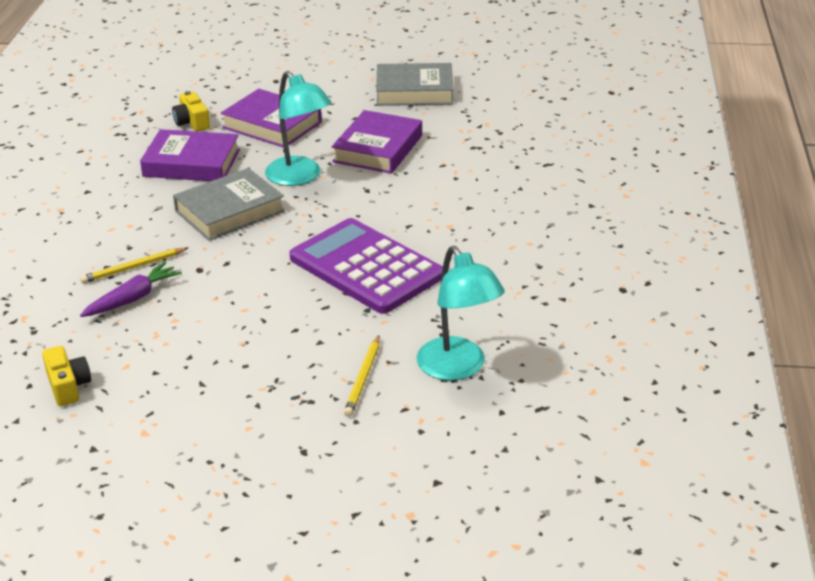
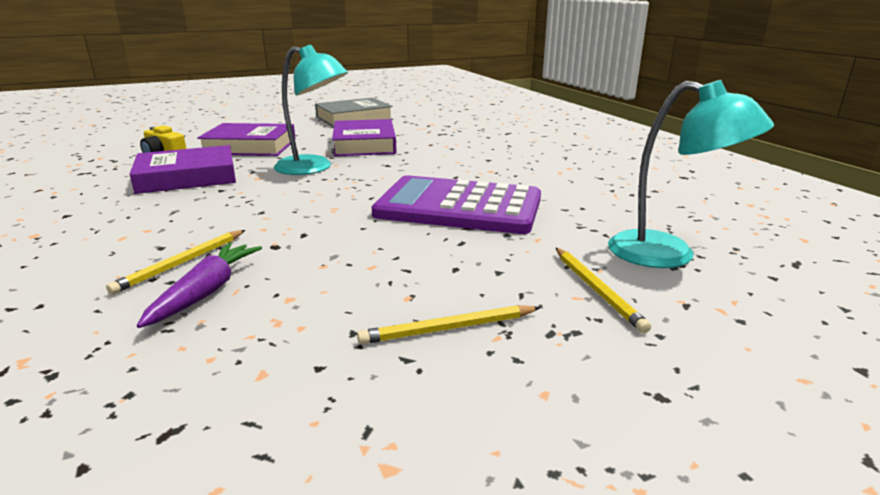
camera: 30 degrees left, 10 degrees down
(68, 386) = (172, 440): yellow camera -> none
(230, 211) = (264, 199): grey book -> none
(242, 373) = (449, 329): none -> yellow pencil

